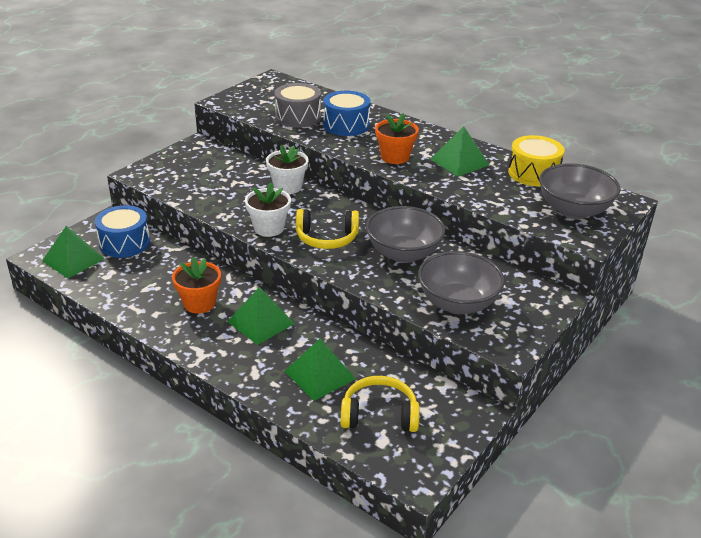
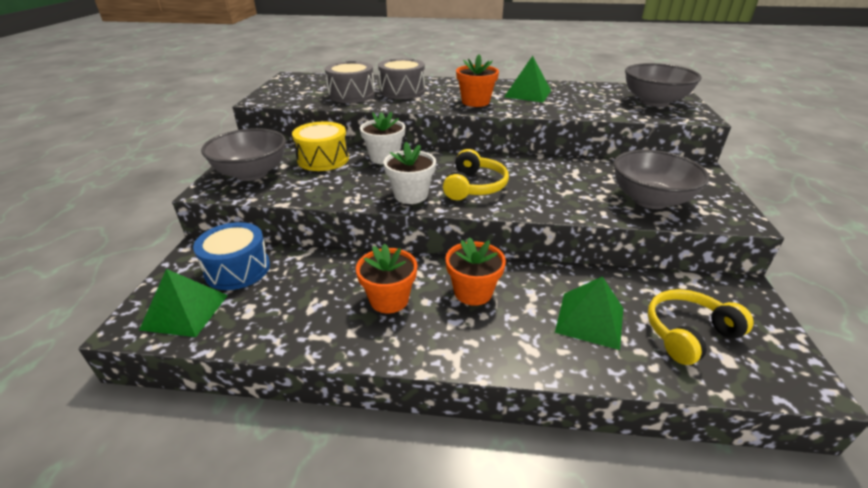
camera: 30 degrees left, 0 degrees up
(261, 322) = (473, 292): green pyramid -> orange flower pot
(327, 238) = (474, 186): yellow headphones -> yellow headphones turned 45 degrees counterclockwise
(346, 125) = (402, 91): blue drum -> grey drum
(403, 253) = (552, 177): grey bowl -> grey bowl (252, 173)
(533, 173) = (588, 88): yellow drum -> yellow drum (323, 159)

